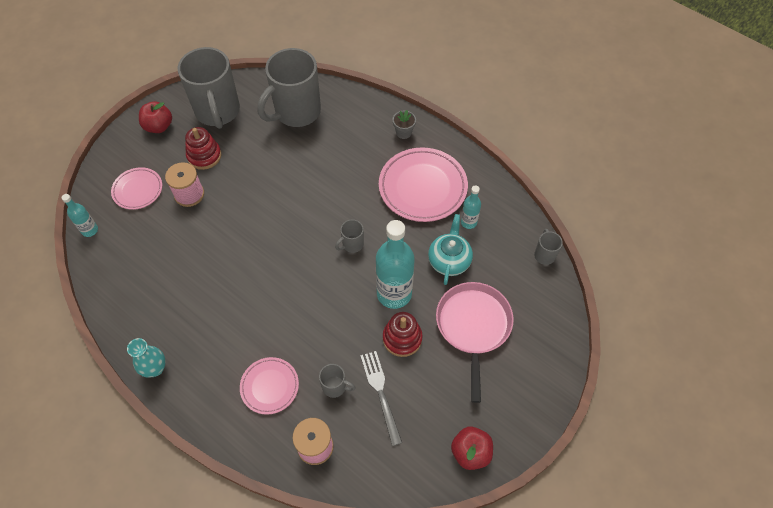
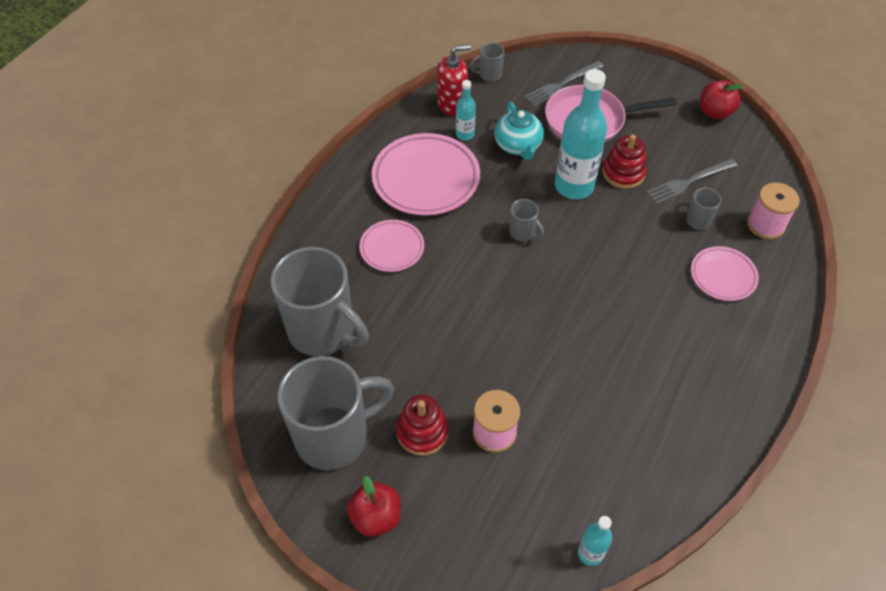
camera: 100 degrees left, 5 degrees down
(138, 190) = (503, 507): pink plate -> pink plate (392, 248)
(155, 368) = (752, 396): turquoise vase -> none
(403, 132) = (344, 206): grey flower pot -> none
(449, 260) = (518, 146): turquoise teapot -> turquoise teapot turned 105 degrees counterclockwise
(507, 219) = (452, 104): none -> red soap dispenser
(525, 314) = (561, 84): none -> grey fork

